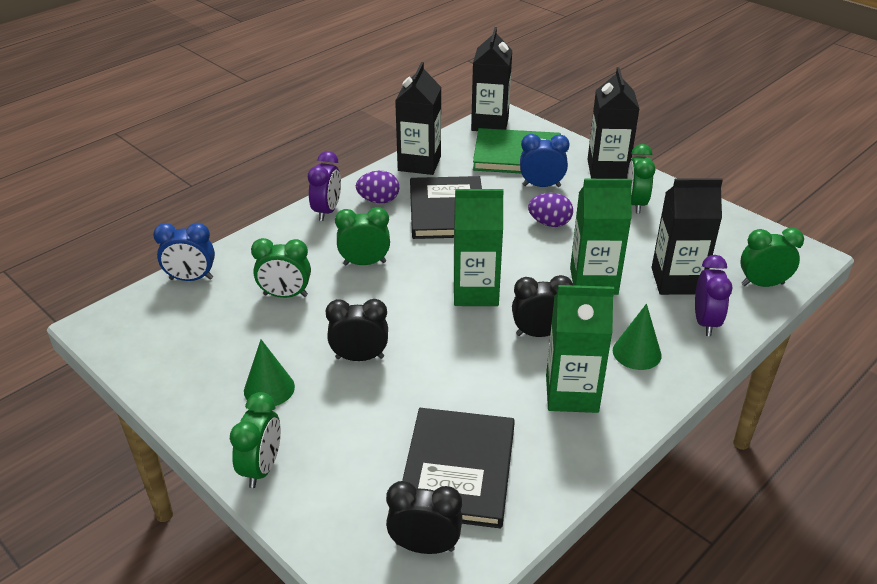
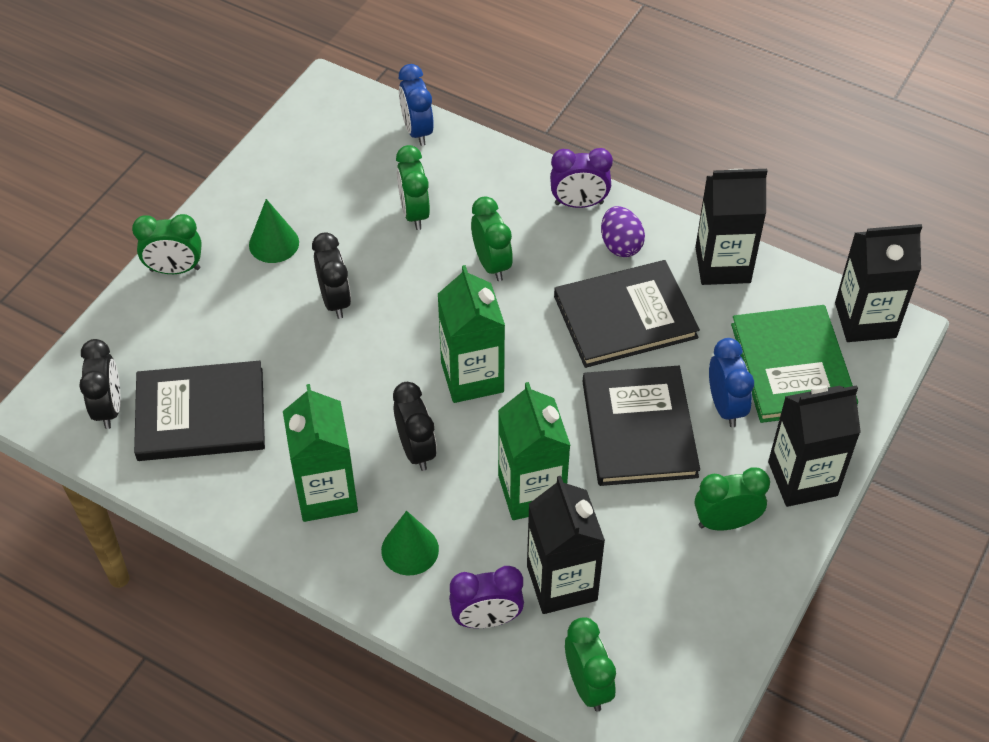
camera: 75 degrees right, 15 degrees up
(549, 223) = (639, 428): purple egg -> black book

